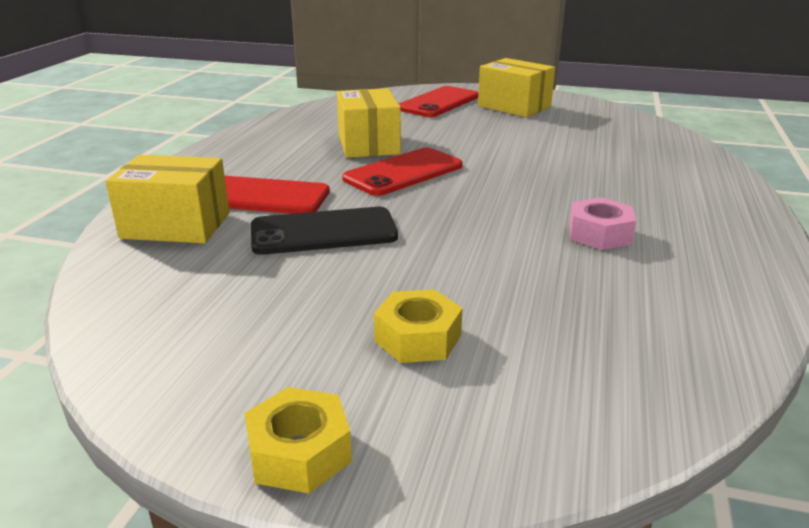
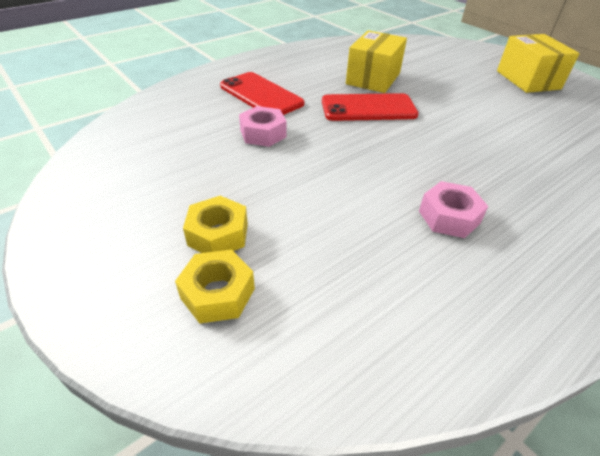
camera: 35 degrees right, 15 degrees up
(176, 225) = (195, 97): yellow box -> none
(299, 453) = (70, 271): yellow nut -> yellow nut (217, 293)
(323, 232) = (263, 133): black phone -> pink nut
(439, 103) = (468, 59): red phone -> none

